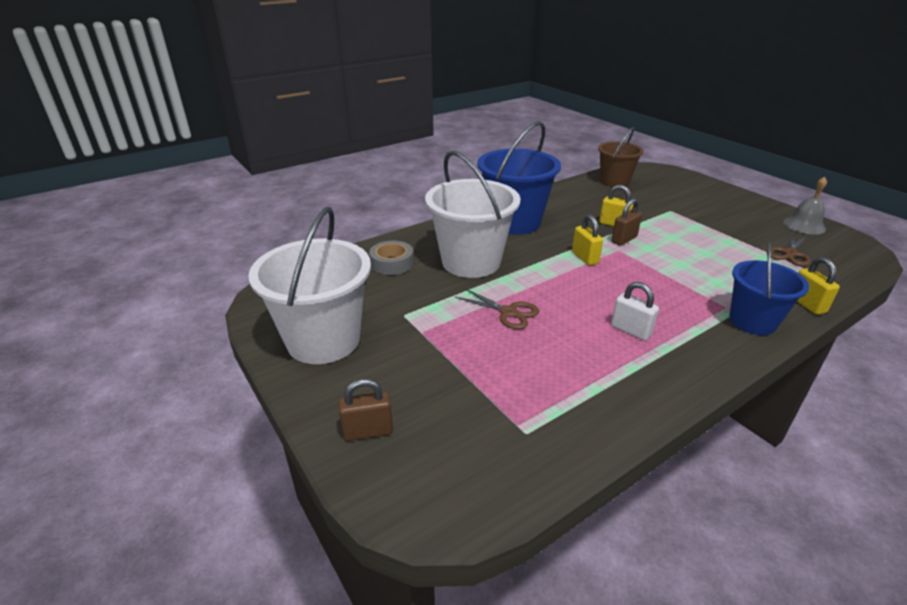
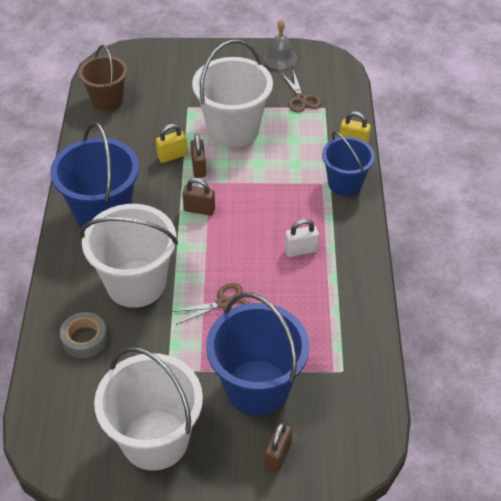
camera: 55 degrees left, 15 degrees up
(438, 376) = (257, 387): none -> blue bucket
(585, 257) = (199, 209): yellow padlock -> brown padlock
(690, 237) = (233, 129): none -> white bucket

